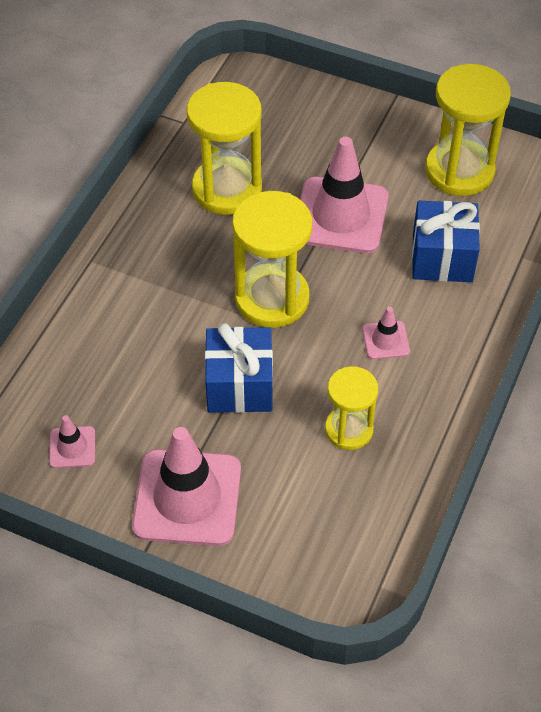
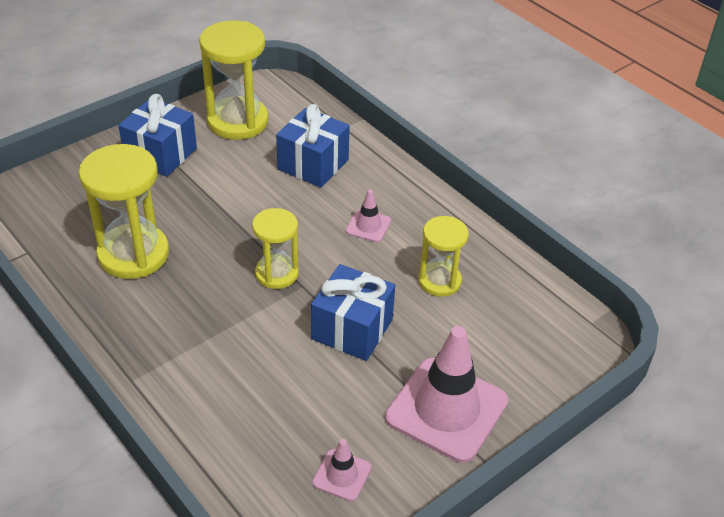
camera: 65 degrees left, 10 degrees down
(272, 298) = (277, 273): yellow hourglass -> yellow hourglass, size x0.61
(340, 215) = (225, 200): pink traffic cone -> none
(366, 140) = (161, 154): none -> blue gift

